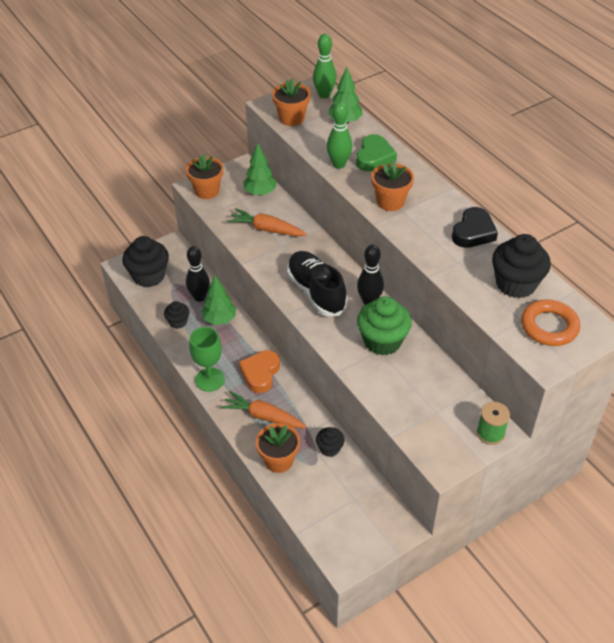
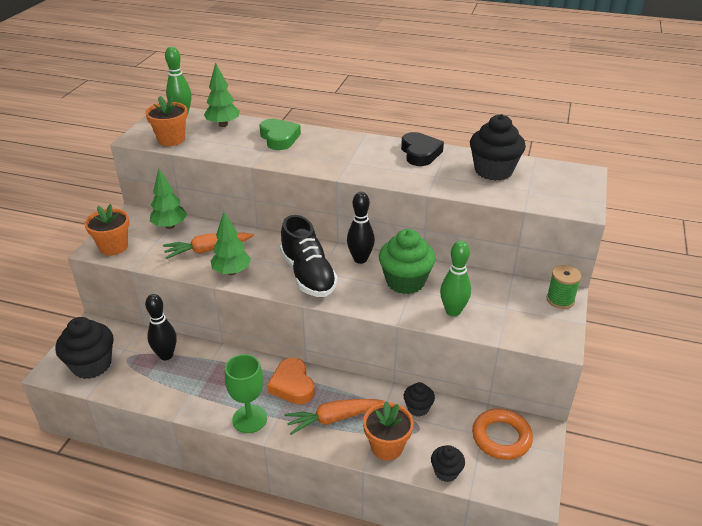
camera: 40 degrees left, 10 degrees down
(178, 322) = (165, 388): black cupcake -> black cupcake (446, 472)
(219, 319) = (206, 363): green tree -> green tree (232, 272)
(316, 292) = (308, 275): black shoe -> black shoe turned 135 degrees counterclockwise
(339, 164) = (255, 154): green bowling pin -> green bowling pin (453, 311)
(390, 202) = (331, 160): orange flower pot -> none
(549, 326) = (551, 185): orange ring -> orange ring (501, 437)

